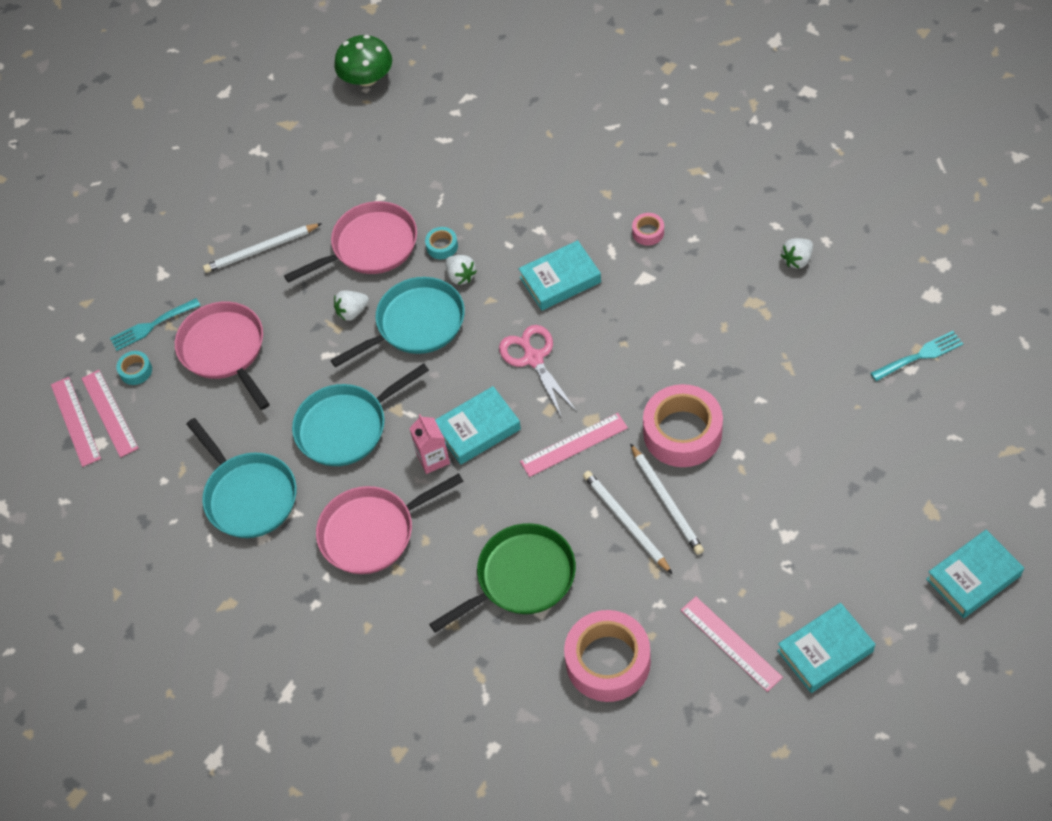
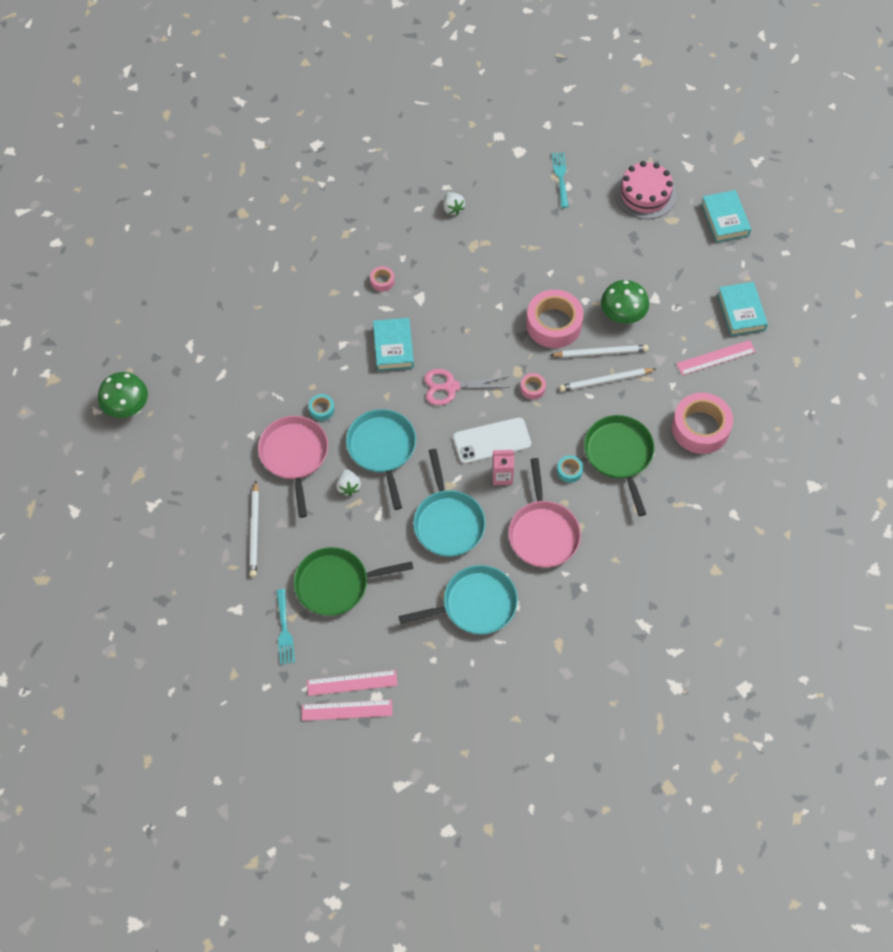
camera: 75 degrees left, 5 degrees up
(136, 371) = (322, 653): turquoise tape -> turquoise tape (569, 471)
(224, 350) = (336, 584): pink pan -> green pan
(460, 276) = (355, 406): white strawberry -> none
(478, 429) = (492, 441): turquoise book -> white phone
(574, 445) = (532, 388): pink ruler -> pink tape
(742, 505) = (623, 313): none -> green mushroom
(955, 463) = (645, 194): none -> pink cake

